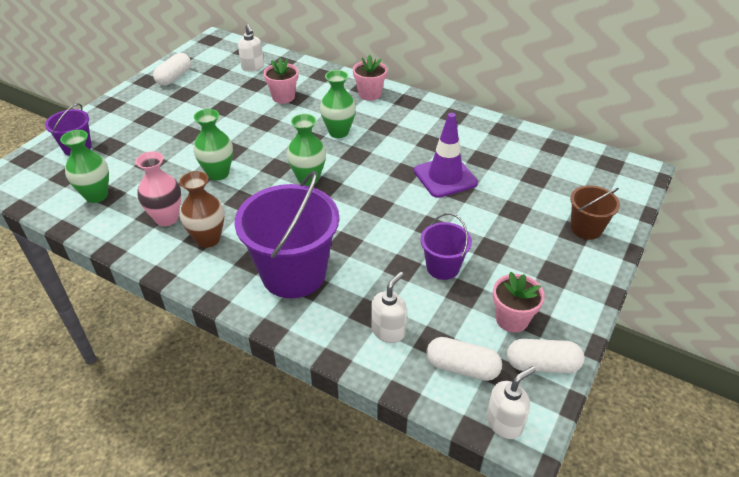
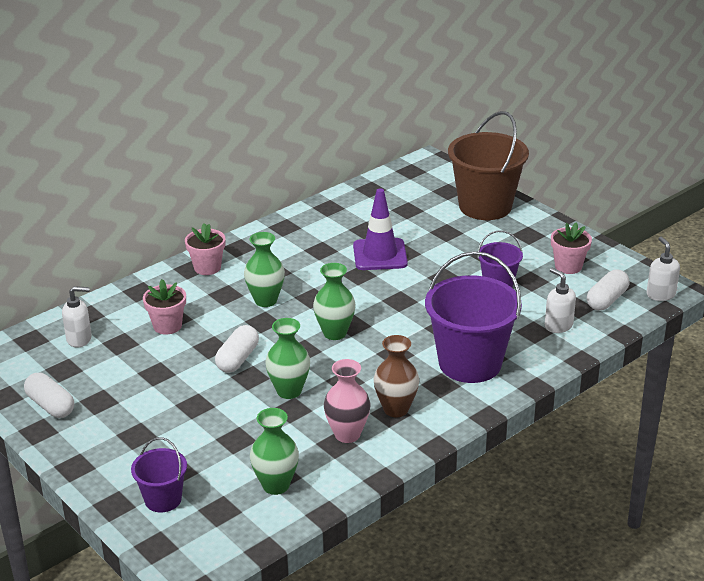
camera: 70 degrees left, 10 degrees down
(542, 365) = (616, 266): white capsule -> white capsule (237, 359)
(586, 228) = (485, 206): brown bucket -> brown bucket, size x1.93

